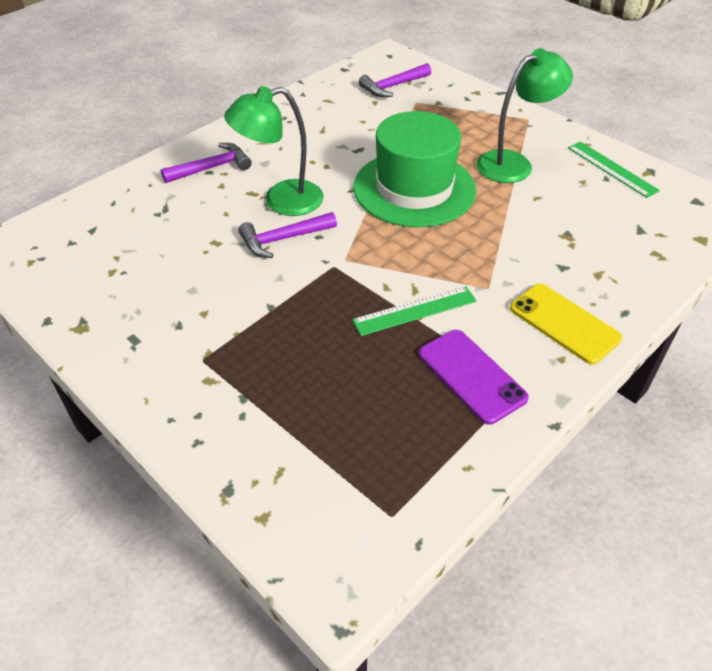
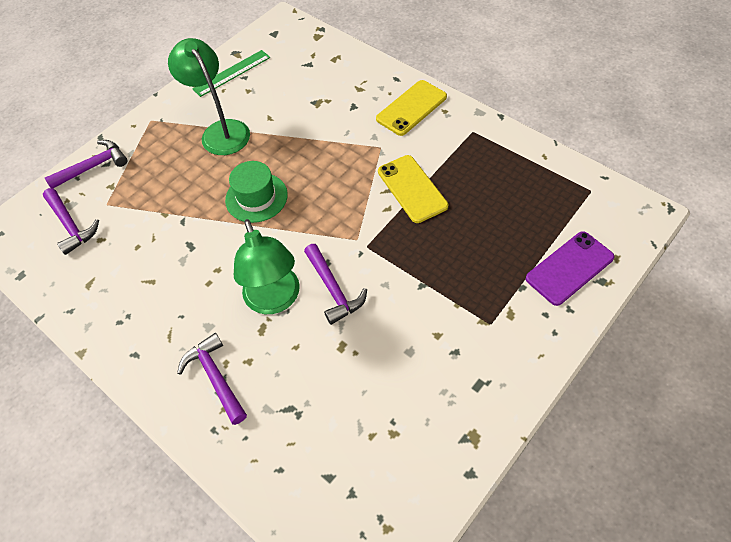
camera: 90 degrees left, 10 degrees up
(414, 188) = (256, 197): green hat -> green hat, size x0.56
(415, 311) = (412, 189): green ruler -> yellow phone
(463, 91) = (93, 167): none -> purple hammer
(471, 376) = (469, 155): purple phone -> purple phone (569, 268)

